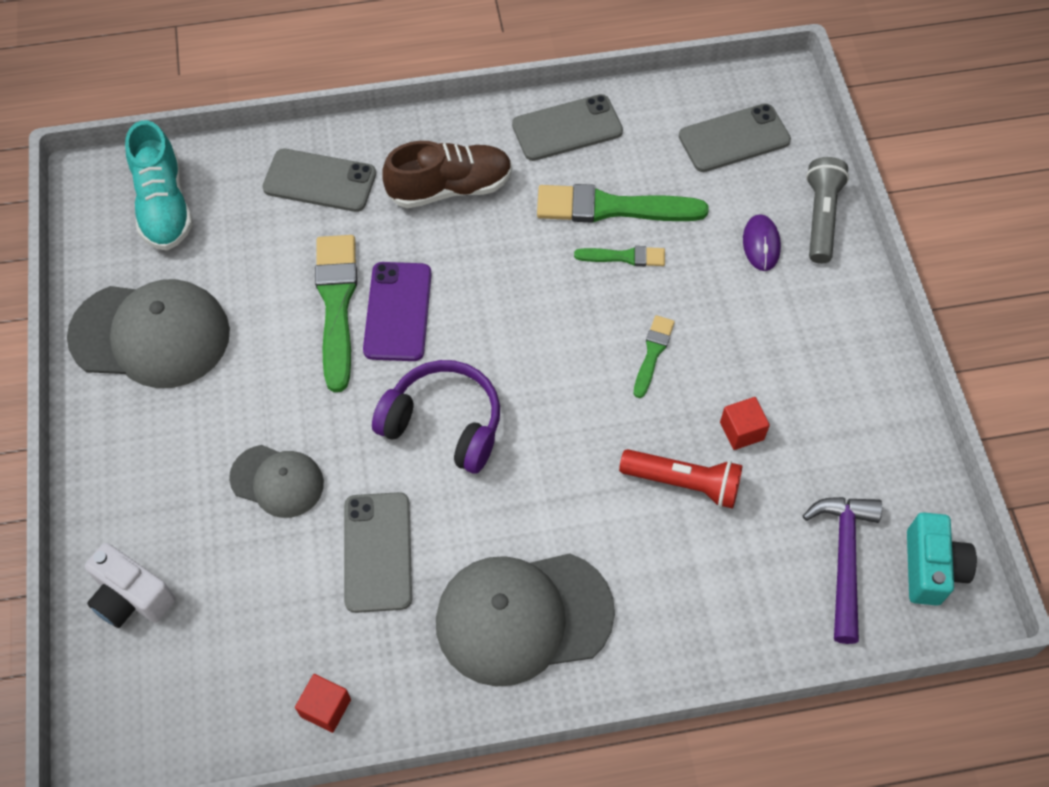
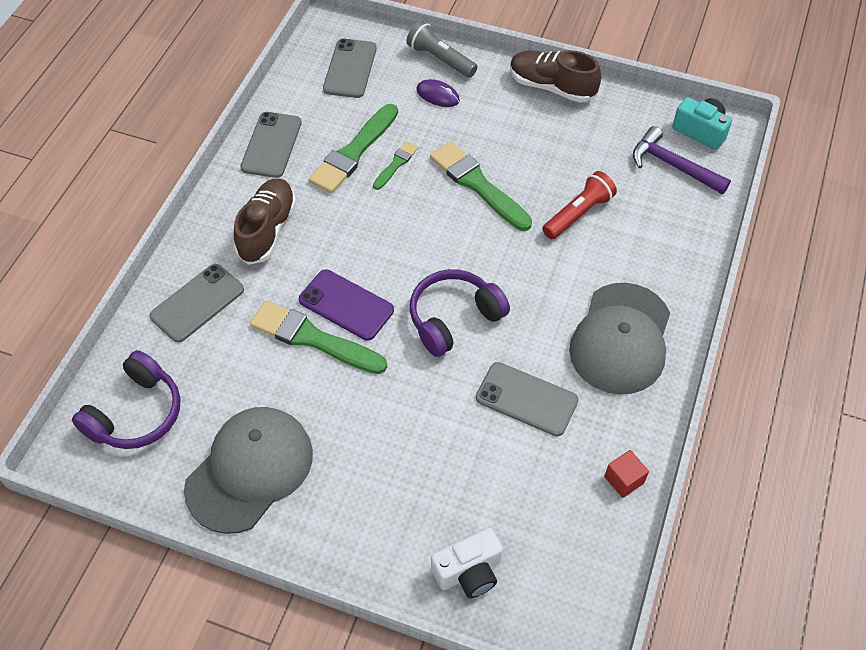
camera: 60 degrees left, 5 degrees down
(164, 206) = (136, 413): turquoise shoe -> purple headphones
(277, 481) = (433, 437): grey cap -> none
(652, 353) = (477, 184): green brush -> green brush, size x1.92
(741, 431) = (561, 169): red cube -> none
(871, 357) = (551, 87): none -> brown shoe

